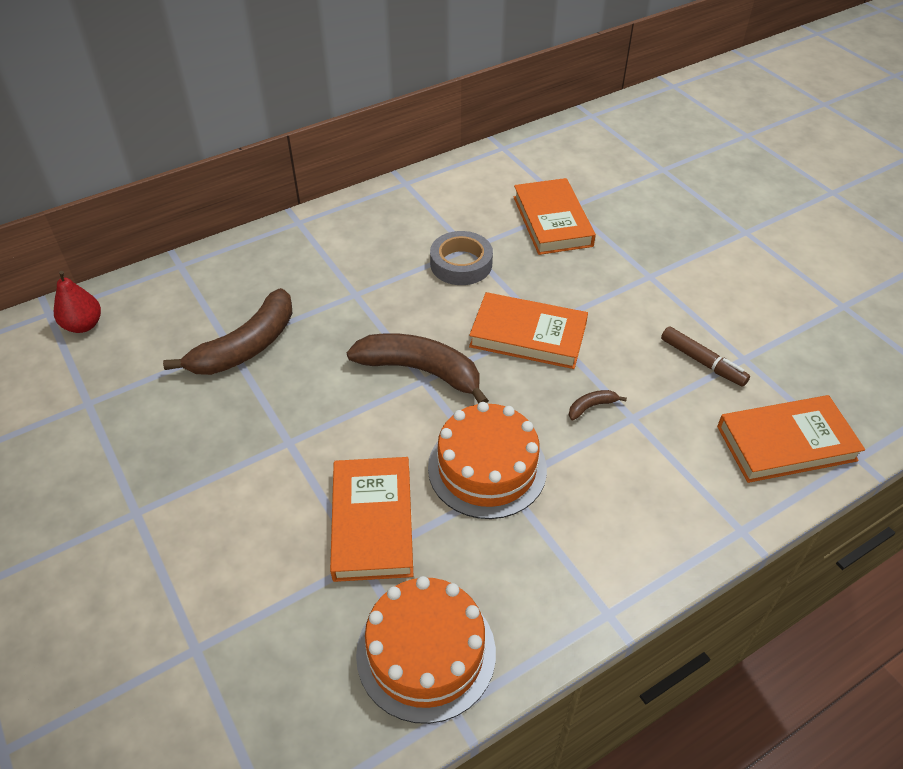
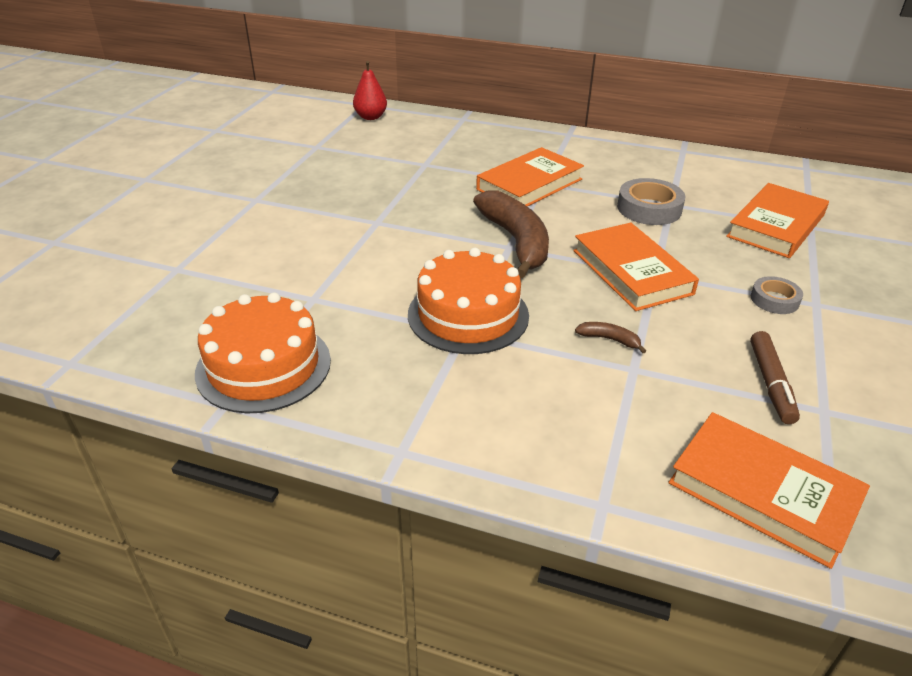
camera: 50 degrees right, 10 degrees down
(246, 346) = (433, 169): brown banana -> none
(372, 522) = (351, 287): orange book -> orange book (529, 184)
(628, 291) = (774, 300): none -> grey tape

